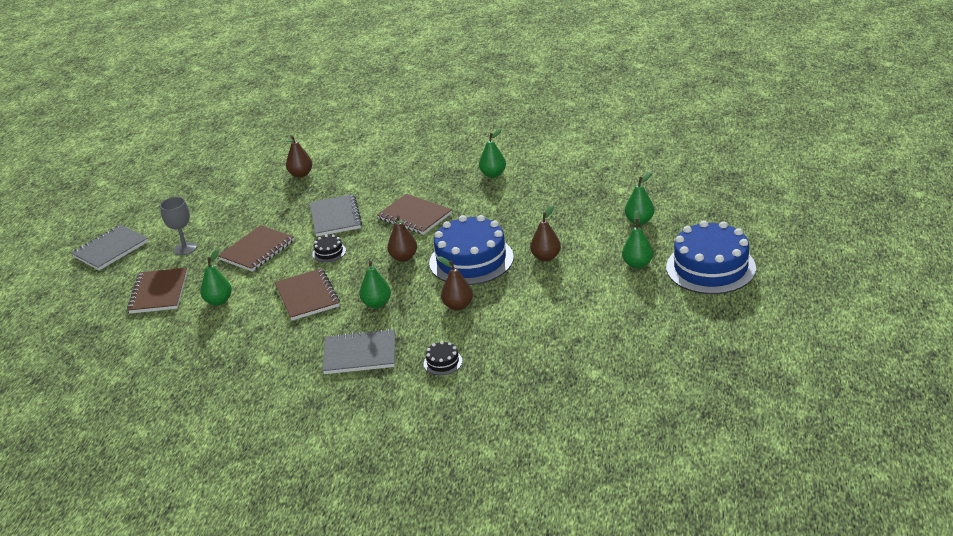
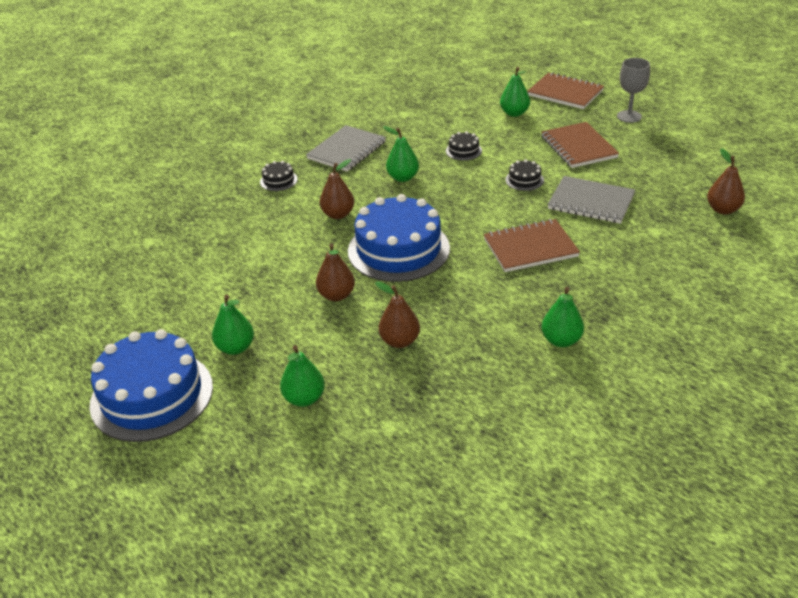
camera: 125 degrees right, 5 degrees up
(111, 249) = (672, 86): grey notebook -> none
(307, 296) = (463, 151): brown notebook -> black cake
(403, 257) = (458, 214): brown pear -> brown pear (400, 341)

